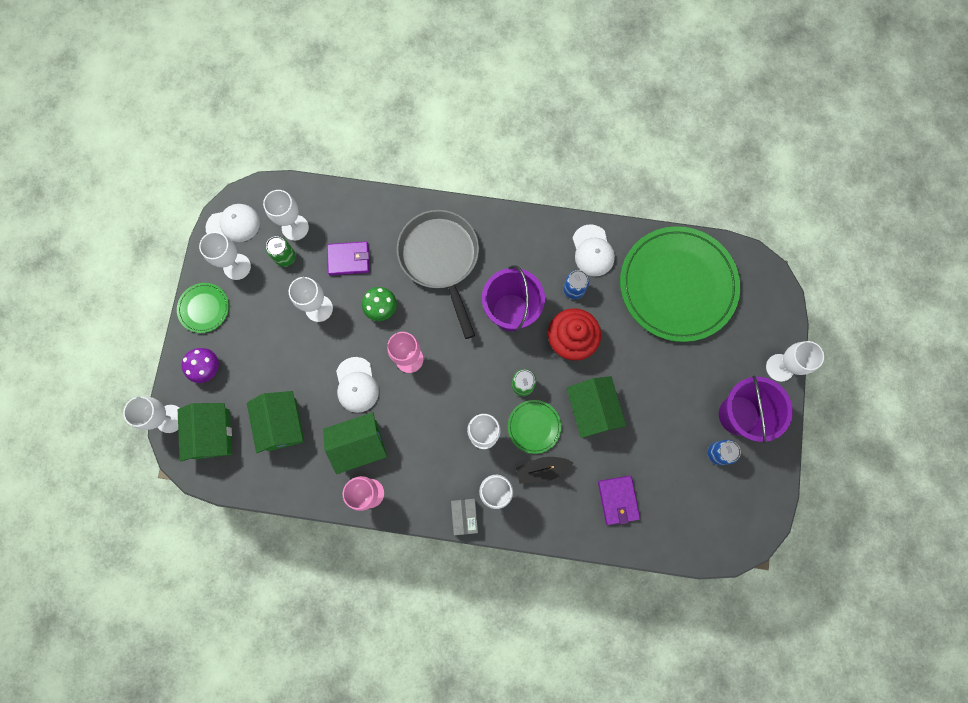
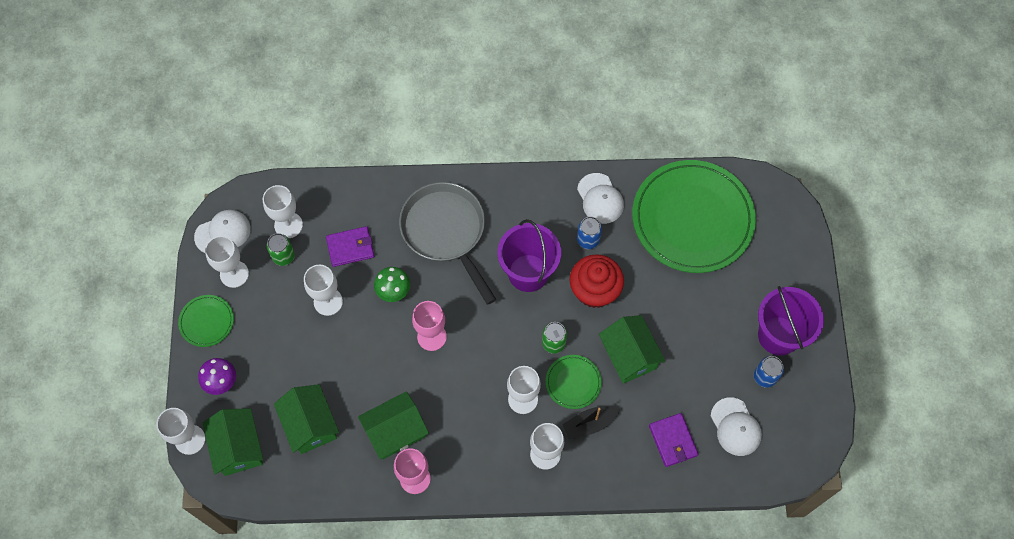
camera: 10 degrees left, 10 degrees down
(356, 385) = (381, 372): white cap -> white cap (735, 427)
(464, 516) = (518, 484): grey box -> none
(779, 367) = (810, 282): white goblet -> none

